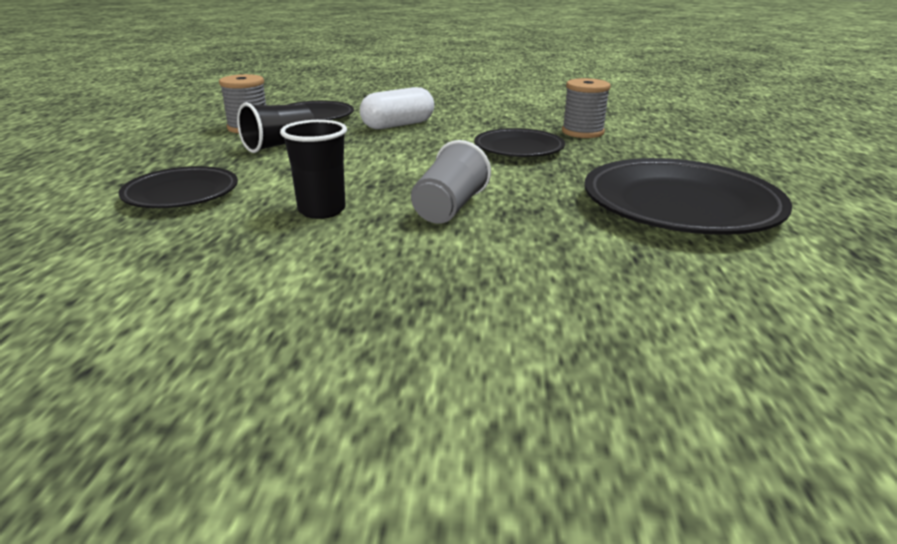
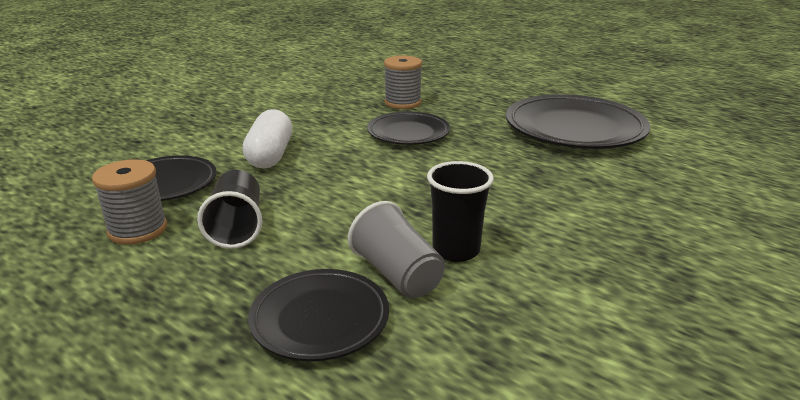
camera: 55 degrees left, 0 degrees up
(449, 208) = (506, 197): grey cup -> grey cup (397, 274)

